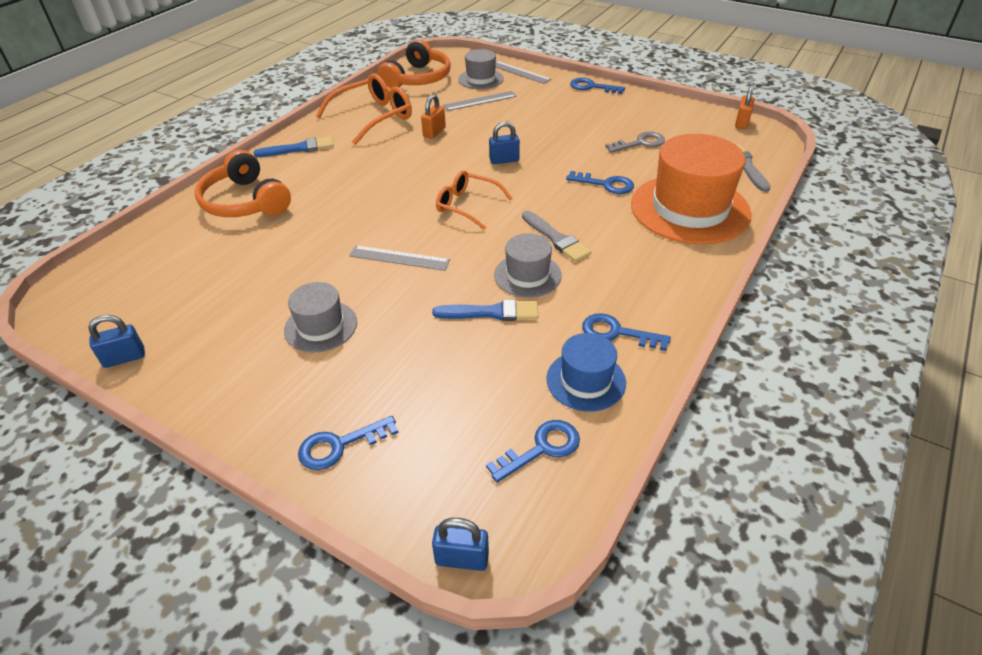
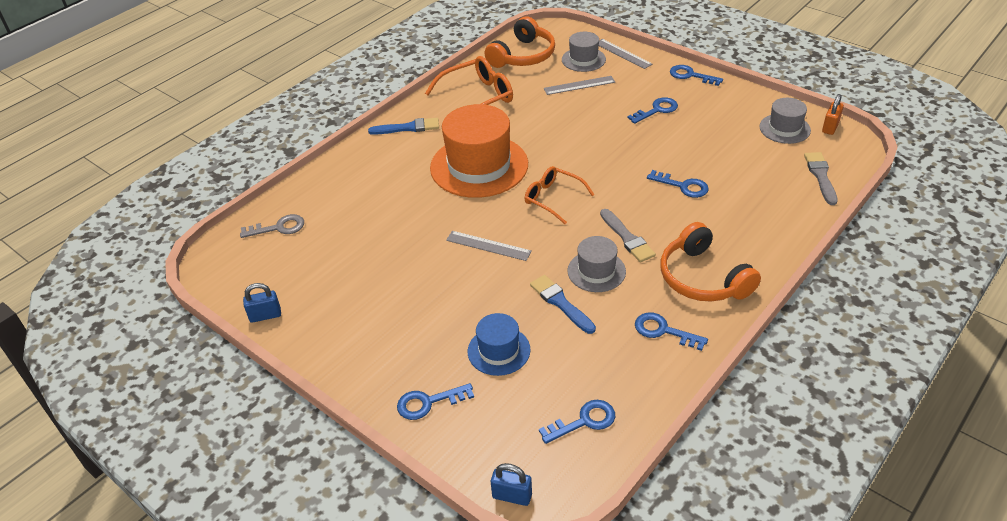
camera: 10 degrees right, 0 degrees up
(245, 202) = (359, 180): orange headphones -> orange headphones (702, 278)
(321, 326) = (419, 302): grey hat -> grey hat (784, 128)
(434, 132) = (532, 118): orange padlock -> none
(491, 312) = (560, 303): blue brush -> blue brush turned 135 degrees counterclockwise
(504, 160) = (593, 153): blue padlock -> none
(564, 118) = (657, 110): none -> blue key
(586, 380) = (629, 370): blue hat -> blue hat (499, 351)
(640, 143) = (725, 143): grey key -> grey key (278, 228)
(689, 209) = (755, 217): orange hat -> orange hat (479, 166)

